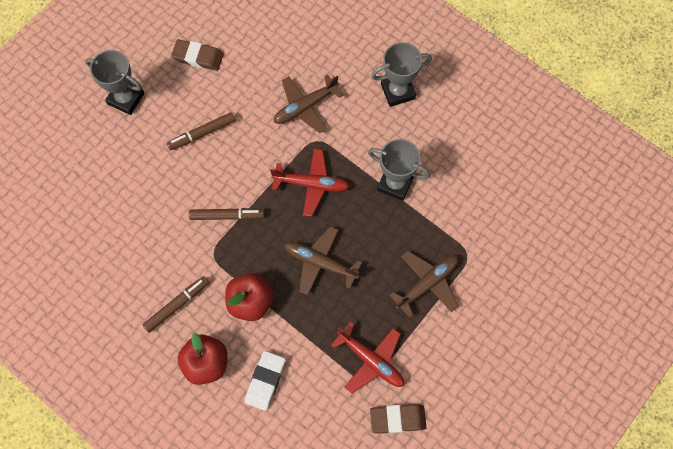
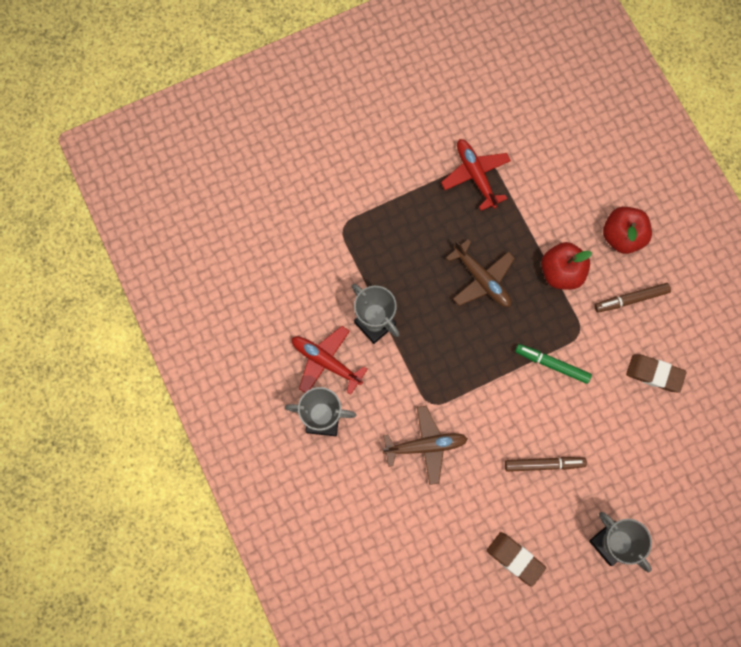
camera: 155 degrees left, 5 degrees up
(227, 216) = (552, 364): brown marker -> green marker
(265, 381) = (575, 198): white eraser -> none
(311, 184) = (456, 359): red plane -> red plane (326, 362)
(397, 419) = (475, 120): brown eraser -> brown eraser (654, 374)
(427, 283) = (393, 218): brown plane -> none

